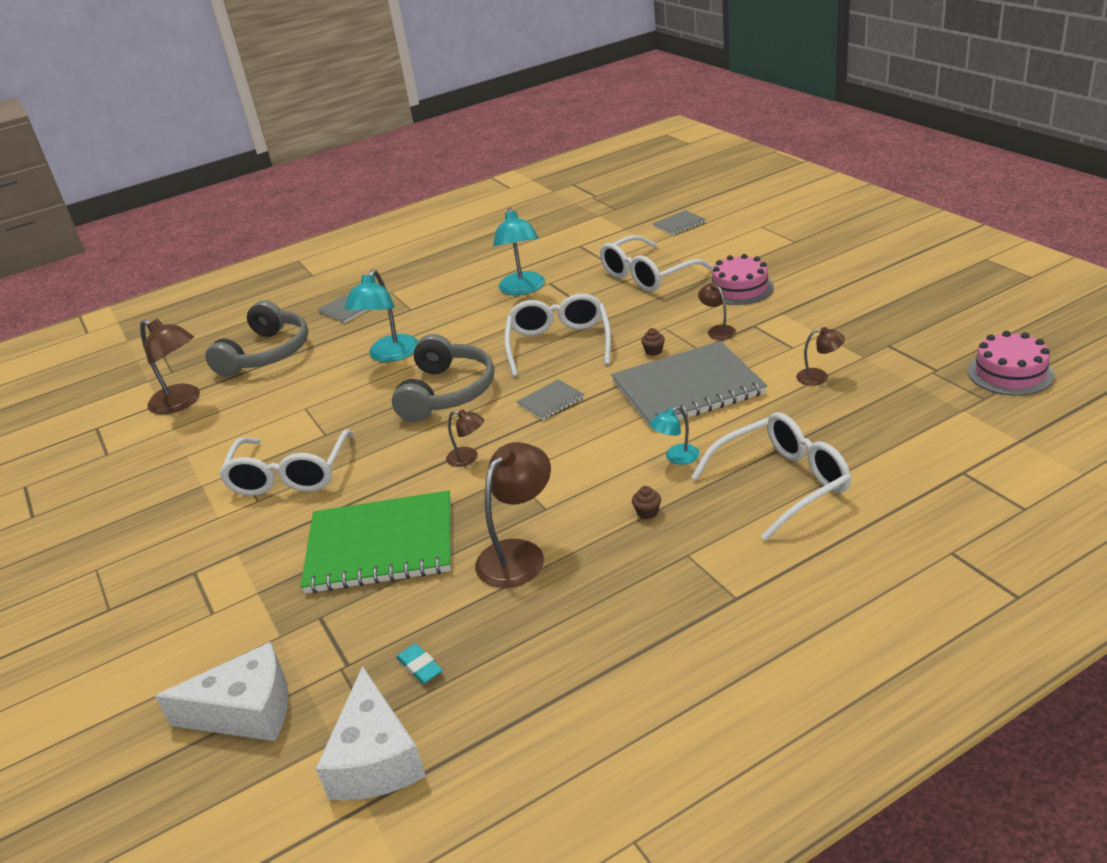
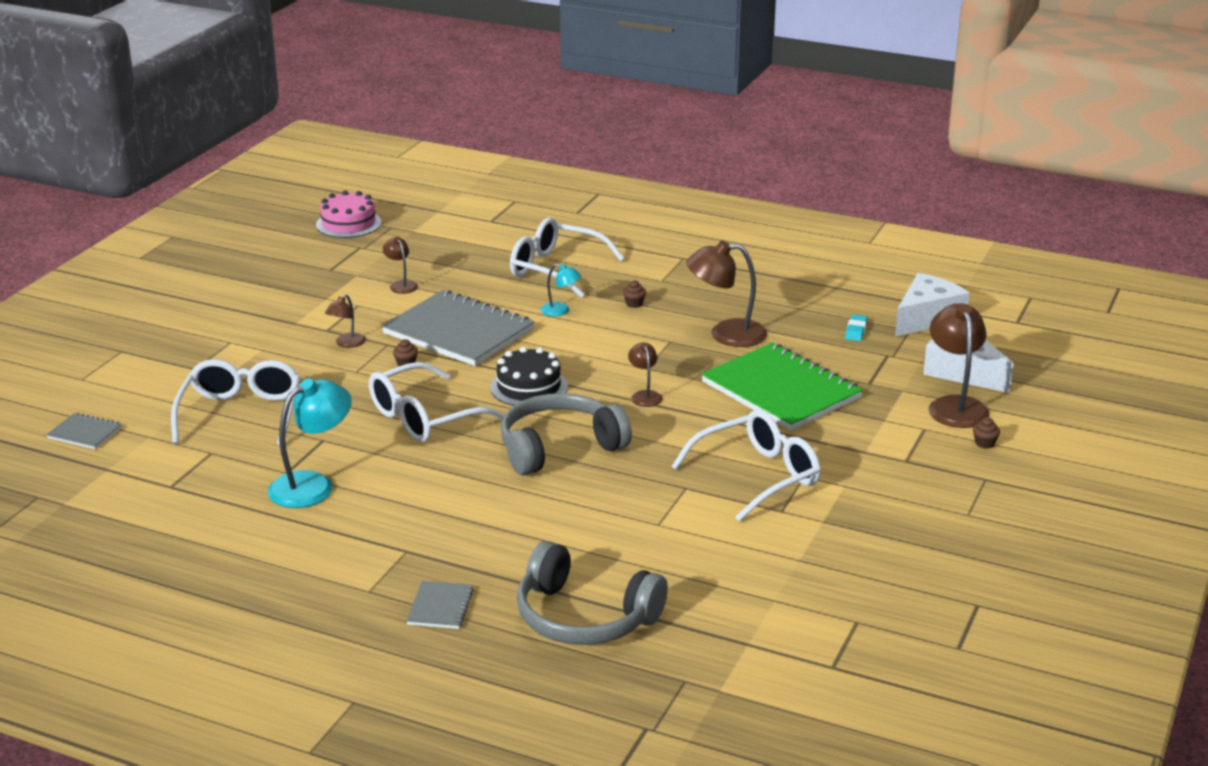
camera: 130 degrees left, 5 degrees down
(140, 642) = (984, 443): none -> brown cupcake
(182, 402) = (729, 625): brown lamp -> brown lamp (955, 406)
(267, 353) = (584, 617): grey headphones -> grey headphones turned 135 degrees counterclockwise
(390, 355) = (519, 516): turquoise lamp -> none
(551, 401) = (529, 387): grey notebook -> black cake
(647, 275) = (241, 413): white glasses -> white glasses turned 105 degrees counterclockwise
(740, 288) = (251, 354): pink cake -> none

